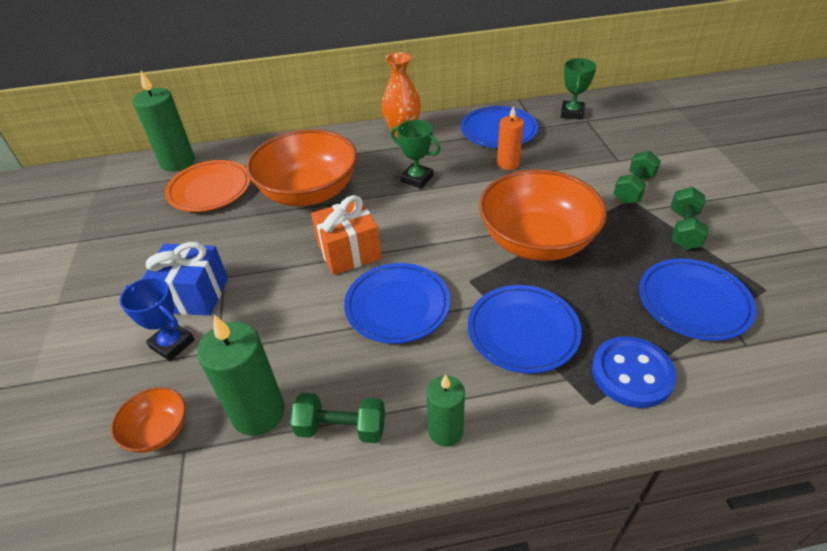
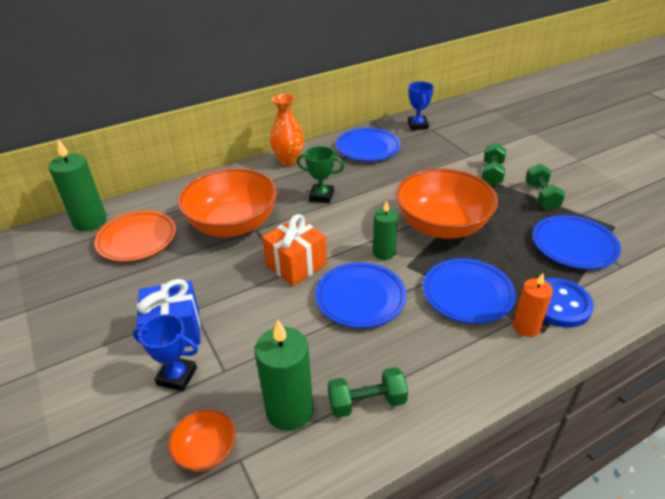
camera: 20 degrees left, 5 degrees down
(445, 431) = (449, 381): green candle -> green candle (384, 253)
(508, 163) = (389, 171): orange candle -> orange candle (526, 327)
(572, 113) = (417, 125): green trophy -> blue trophy

